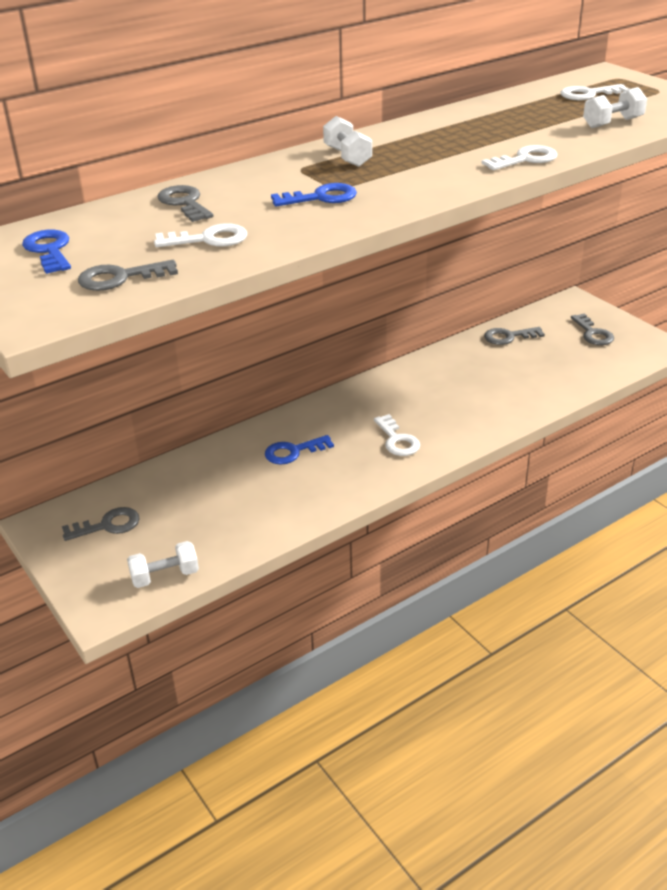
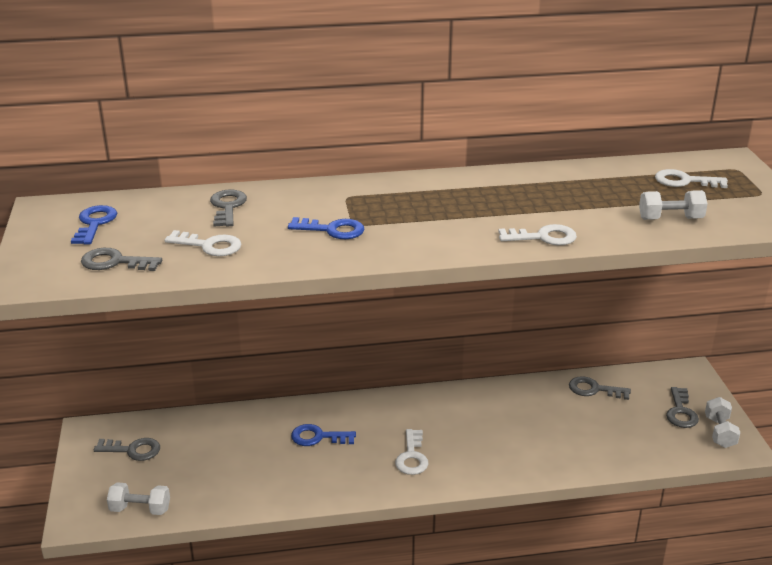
camera: 25 degrees right, 5 degrees down
(347, 157) = (396, 195): white dumbbell -> white dumbbell (719, 432)

